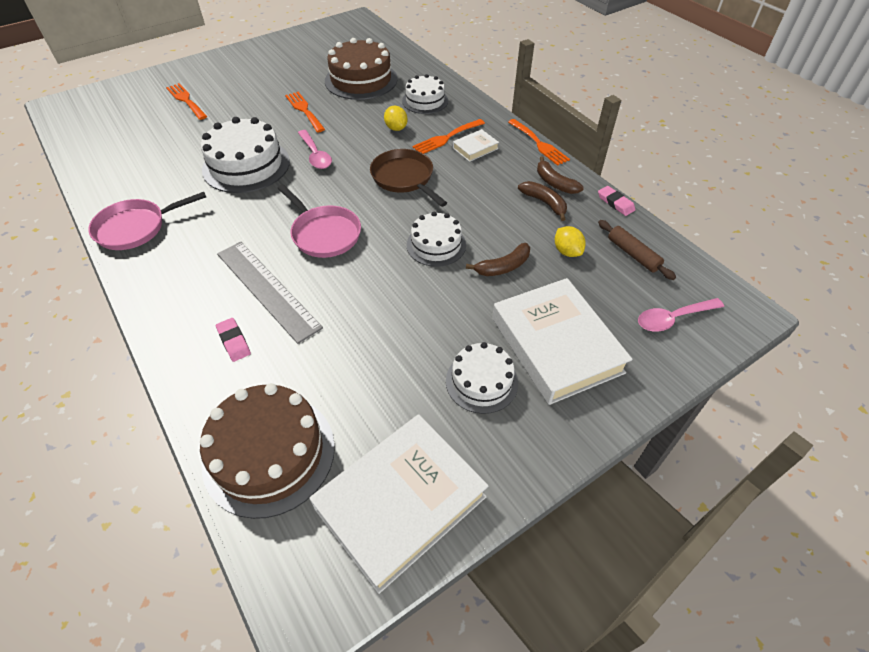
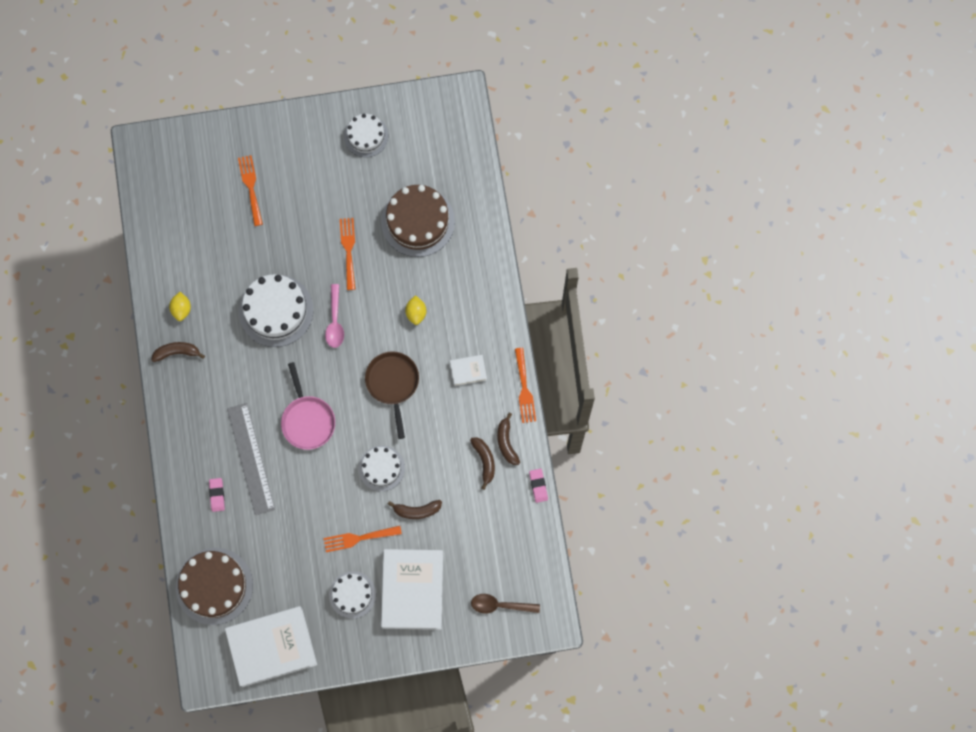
camera: 25 degrees right, 25 degrees up
(136, 228) = (177, 352): pink pan -> brown banana
(425, 101) = (460, 282): white cake -> white cake (366, 136)
(446, 138) = (452, 346): orange fork -> orange fork (358, 538)
(567, 251) = (469, 517): yellow lemon -> yellow lemon (181, 309)
(633, 254) = (514, 541): brown rolling pin -> none
(673, 318) = (500, 605): pink spoon -> brown spoon

